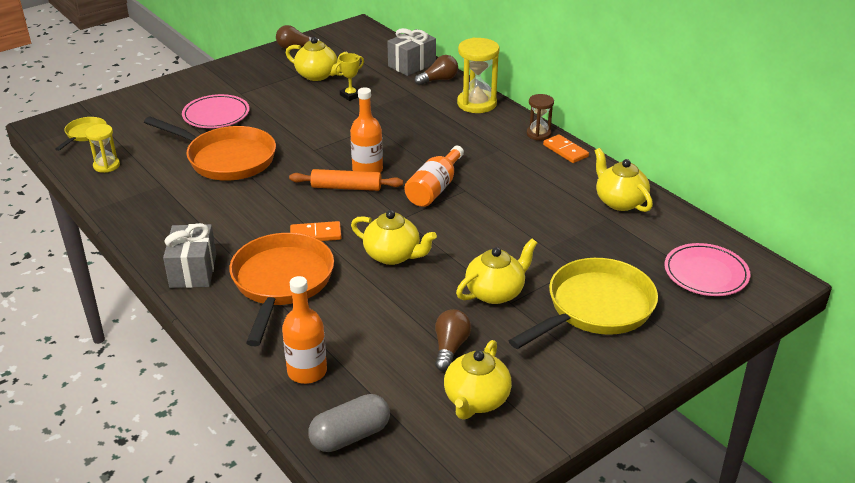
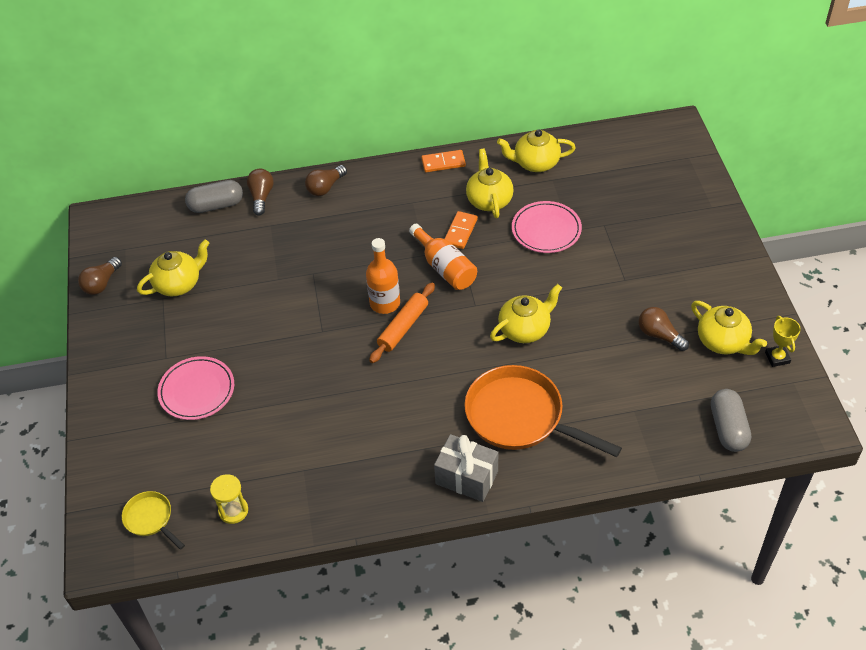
camera: 60 degrees left, 15 degrees up
(226, 159) = (291, 404): orange pan -> none
(307, 371) = (644, 433): orange bottle -> none
(315, 234) = (464, 372): orange domino -> orange domino (460, 231)
(350, 95) = (240, 271): yellow trophy -> yellow trophy (777, 358)
(412, 65) = (216, 205): grey gift -> grey capsule
(476, 104) = (325, 187): yellow hourglass -> brown light bulb
(495, 292) = (608, 283): yellow teapot -> yellow teapot (489, 200)
(538, 134) = (406, 168): brown hourglass -> none
(595, 308) = (656, 235): yellow pan -> none
(706, 273) = (649, 159): pink plate -> pink plate (546, 230)

